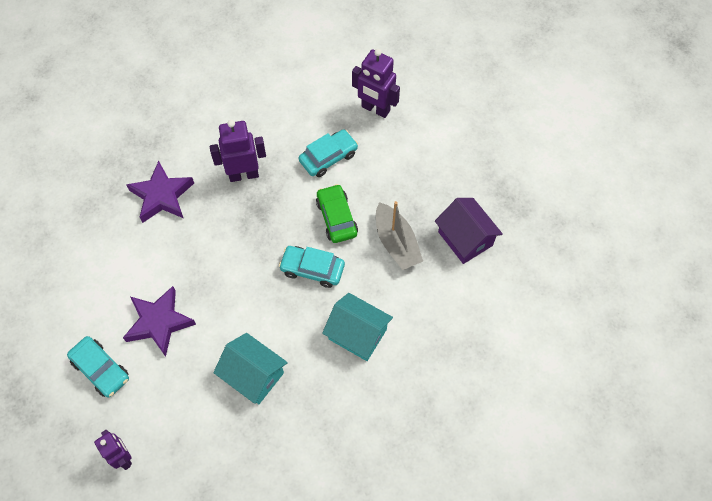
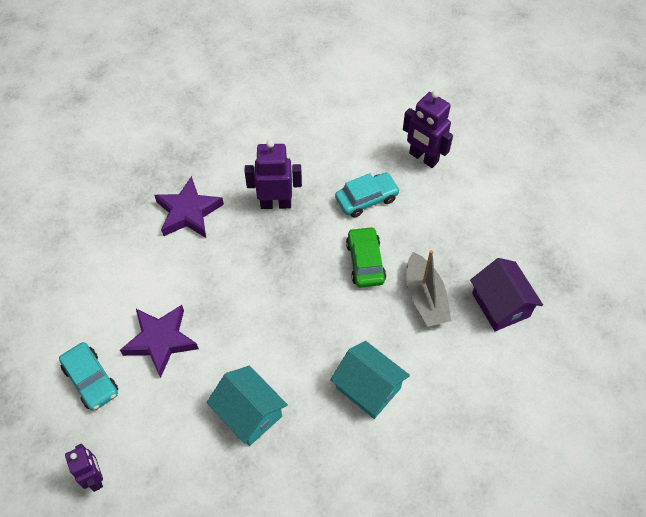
camera: 10 degrees right, 5 degrees down
(312, 269) = (331, 311): turquoise car -> none

